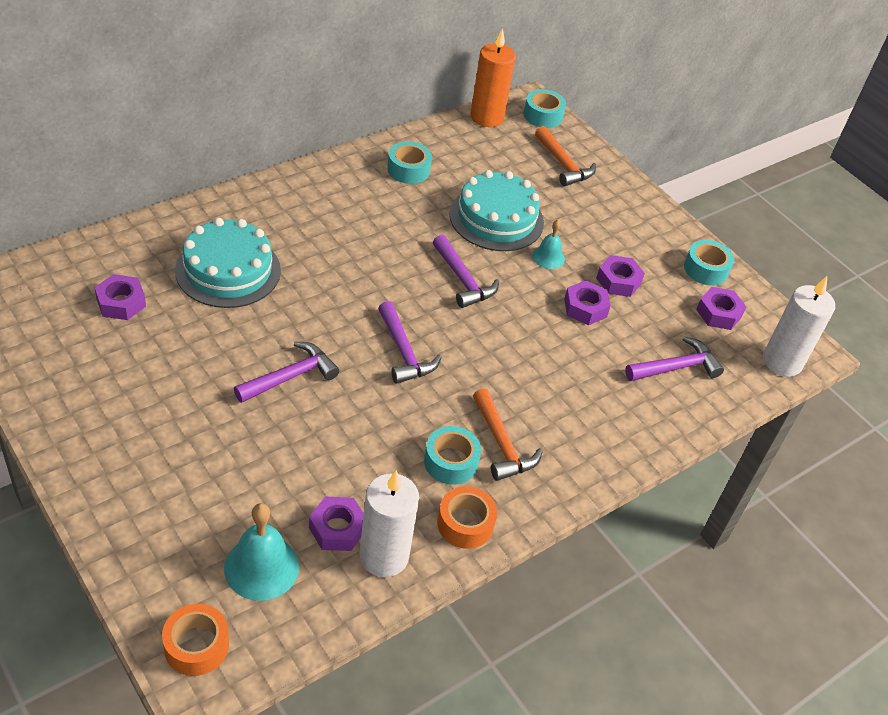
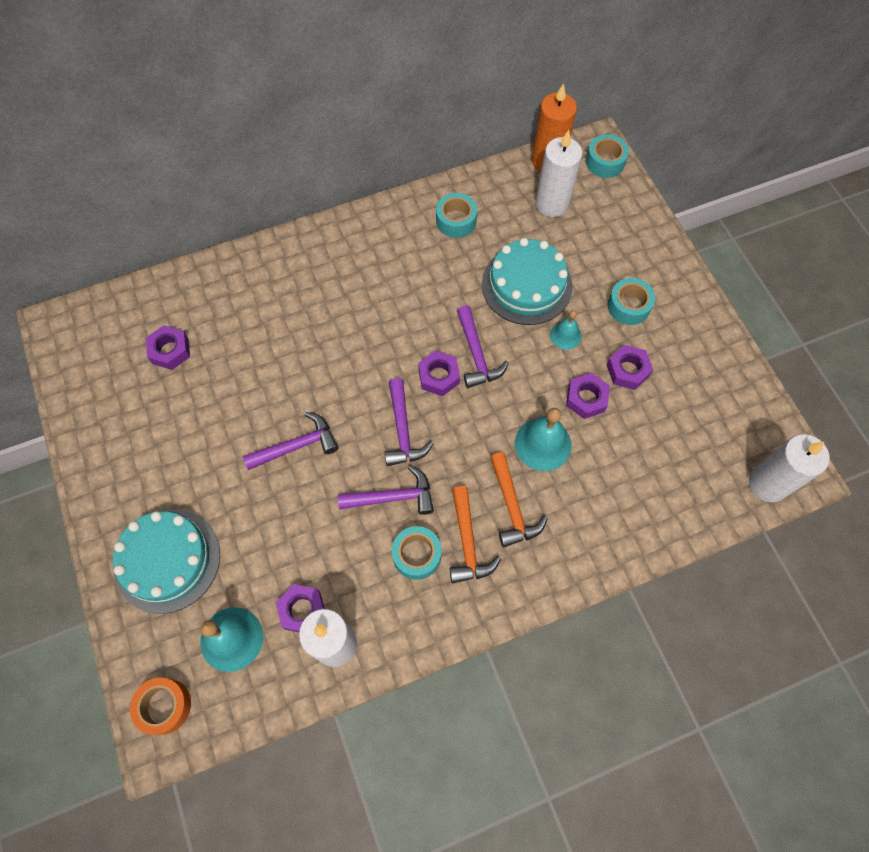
camera: 20 degrees right, 20 degrees up
(228, 270) = (267, 324): turquoise cake -> turquoise cake (167, 560)
(465, 524) = (414, 622): orange tape -> none
(501, 151) = (552, 204): none -> white candle
(553, 350) = (543, 444): none -> turquoise bell
(563, 164) = (610, 224): orange hammer -> orange hammer (512, 507)
(676, 367) = (658, 477): purple hammer -> purple hammer (393, 497)
(706, 269) = (721, 364): turquoise tape -> turquoise tape (628, 306)
(718, 313) = (719, 419): purple nut -> purple nut (438, 376)

